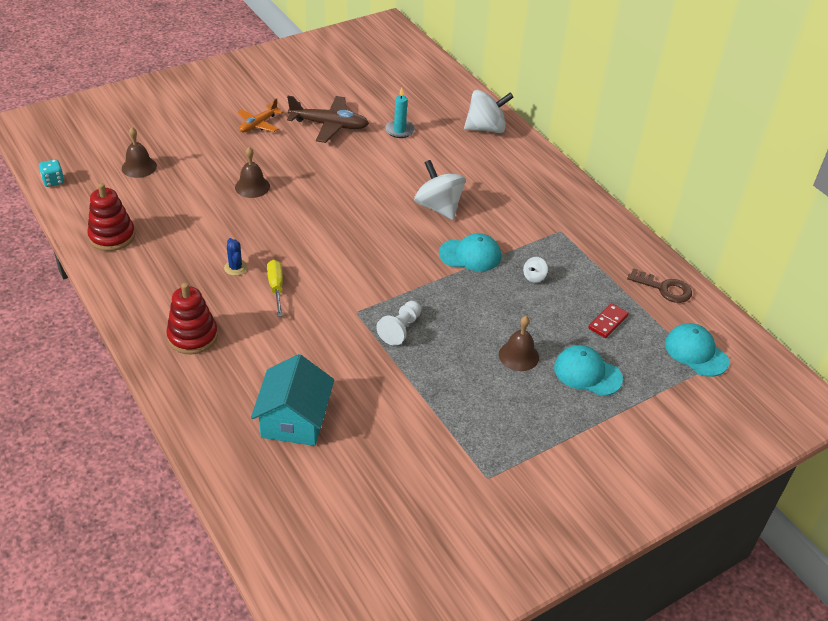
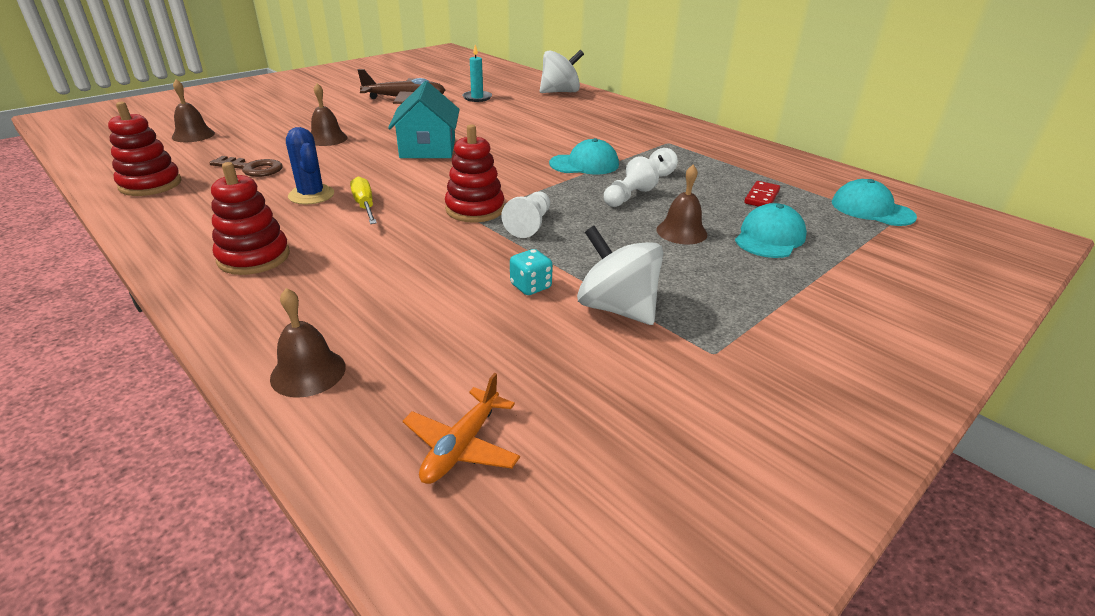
camera: 10 degrees left, 10 degrees down
(53, 181) = (83, 151): turquoise dice -> turquoise dice (530, 286)
(227, 449) = (308, 372): none -> brown bell
(235, 268) = (311, 195): blue cactus -> blue cactus, size x1.55
(258, 124) = (330, 103): orange plane -> orange plane (461, 446)
(294, 420) = (411, 324): turquoise house -> turquoise house (428, 148)
(361, 304) = (475, 209): none -> red stacking toy
(438, 207) = (535, 137): white spinning top -> white spinning top (617, 308)
(491, 306) = (628, 197): none -> white pawn
(587, 373) = (769, 237): turquoise cap -> turquoise cap turned 105 degrees clockwise
(664, 288) = (799, 169): brown key -> brown key (252, 168)

